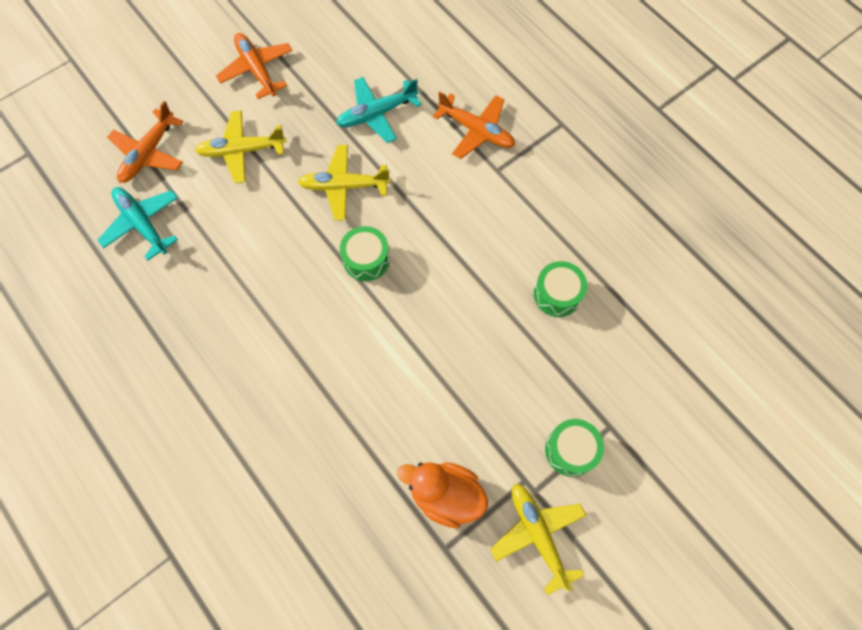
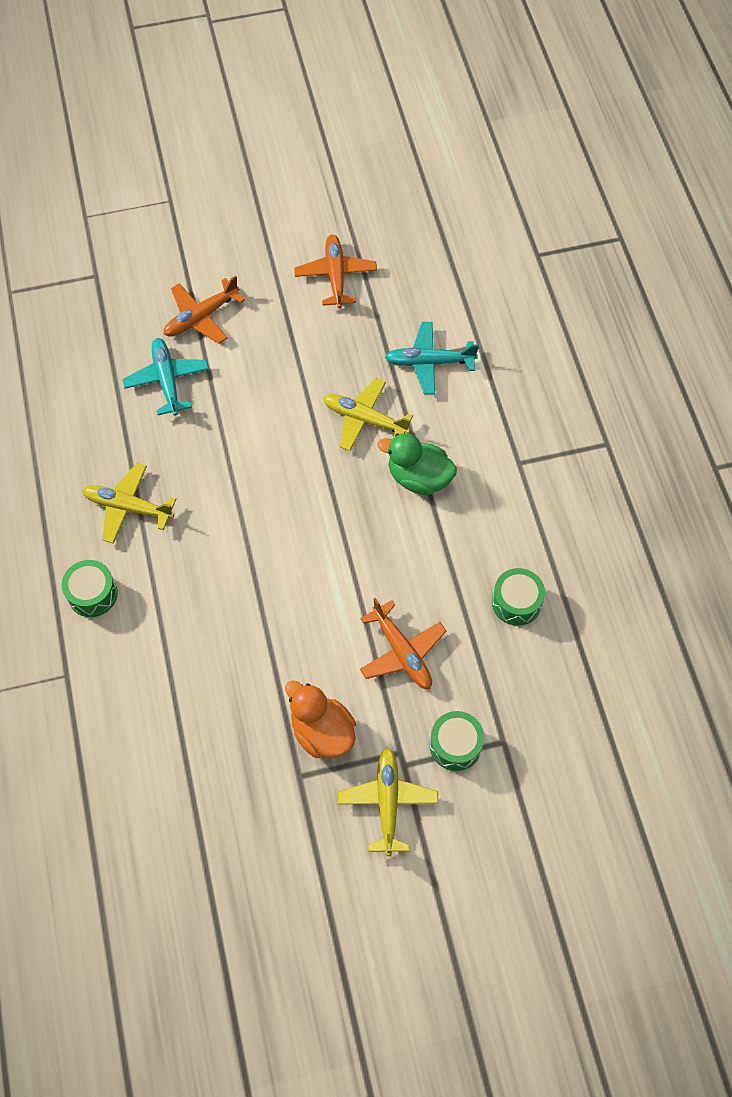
camera: 25 degrees right, 5 degrees down
(242, 151) = (286, 348): yellow plane -> yellow plane (128, 507)
(366, 259) = (352, 495): green drum -> green drum (92, 594)
(417, 219) = (418, 477): none -> green duck
(476, 131) = (518, 417): orange plane -> orange plane (402, 652)

